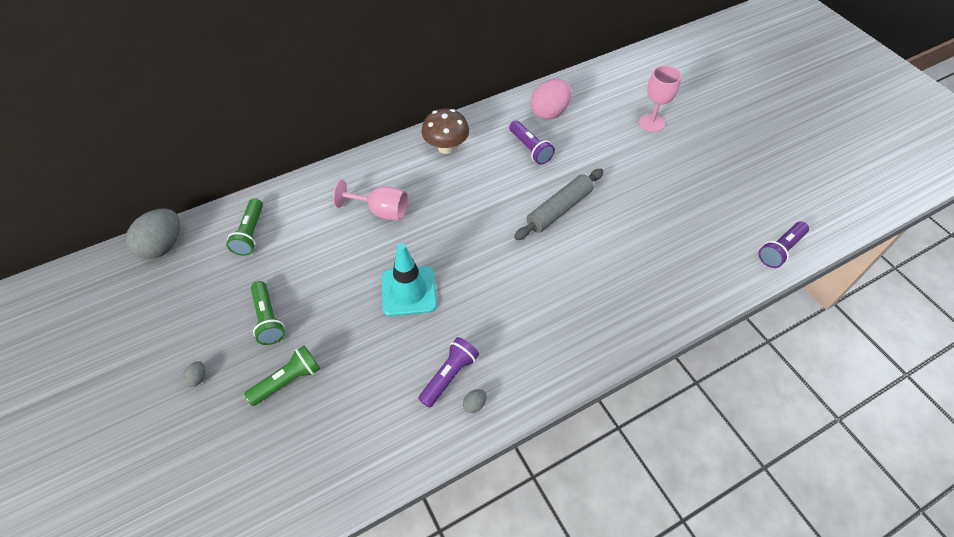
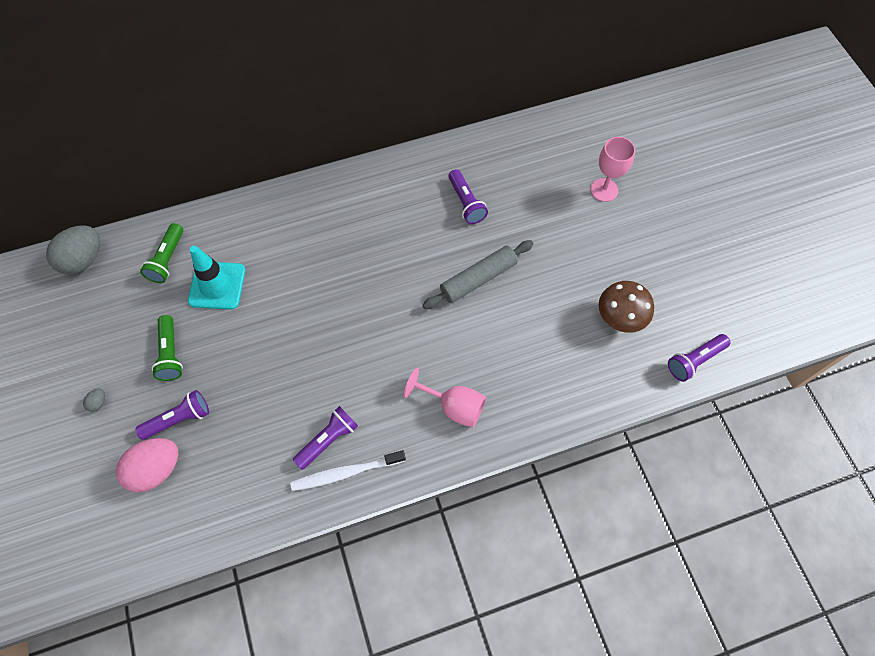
camera: 10 degrees right, 10 degrees up
(288, 380) = (179, 419): green flashlight -> purple flashlight
(381, 211) = (298, 253): pink goblet -> pink goblet (453, 406)
(409, 291) = (308, 346): turquoise traffic cone -> turquoise traffic cone (217, 285)
(446, 147) = (379, 189): brown mushroom -> brown mushroom (619, 318)
(474, 404) = (345, 472): grey egg -> white toothbrush
(549, 112) = (497, 161): pink egg -> pink egg (156, 469)

